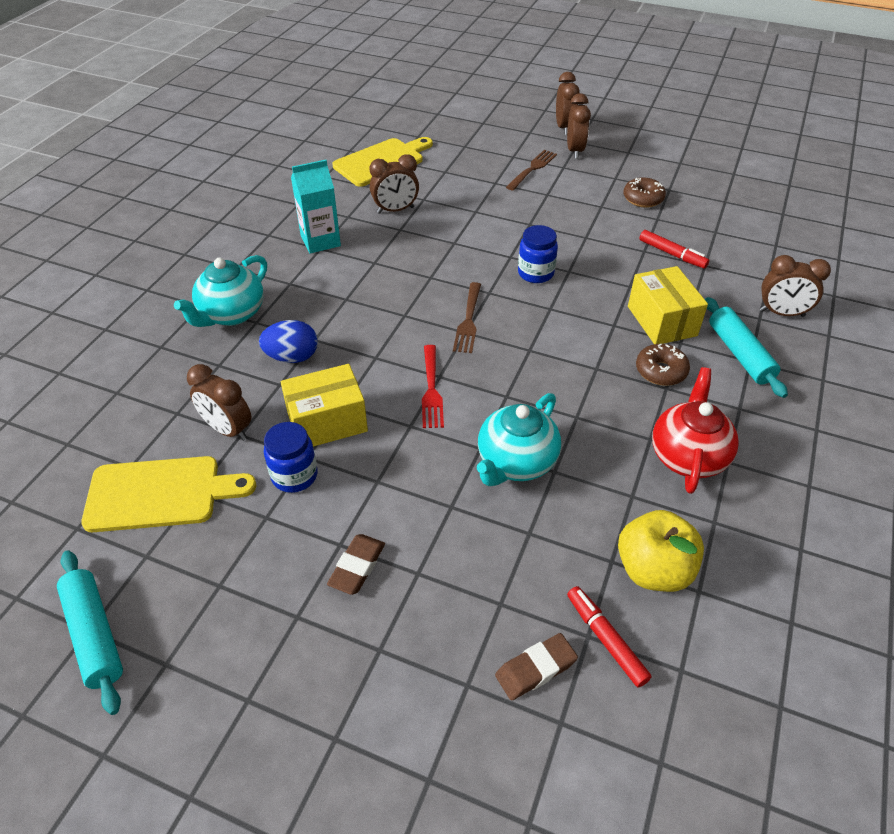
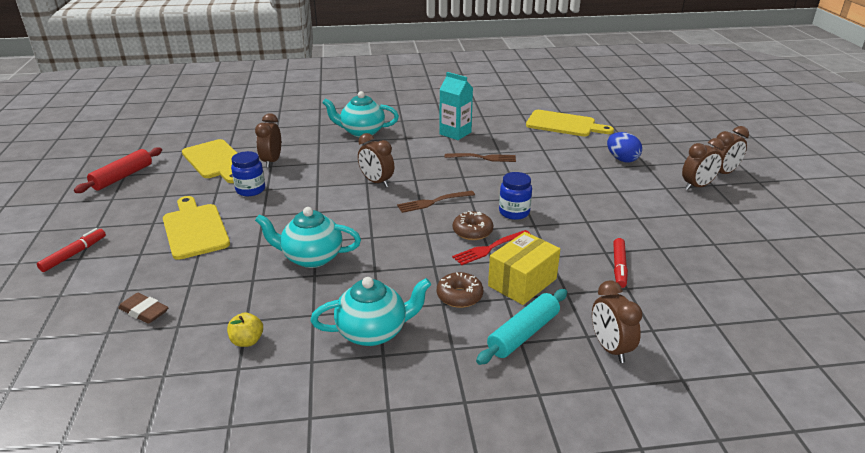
camera: 60 degrees right, 15 degrees down
(95, 634) = (122, 177): turquoise rolling pin -> red rolling pin
(292, 357) = (343, 159): blue egg -> blue egg (622, 159)
(327, 422) = (299, 185): yellow box -> none
(357, 567) = (195, 229): brown eraser -> yellow cutting board
(395, 210) = (517, 144): brown clock -> brown clock (376, 182)
(431, 389) = (354, 208): red fork -> red fork (490, 248)
(532, 169) = (641, 176): brown fork -> brown fork (482, 158)
(606, 639) = (177, 334): red marker -> red marker (74, 254)
(643, 199) = (678, 234): brown donut -> brown donut (472, 231)
(653, 570) = (247, 341): yellow apple -> yellow apple, size x0.55
(688, 456) = (373, 332): red teapot -> turquoise teapot

